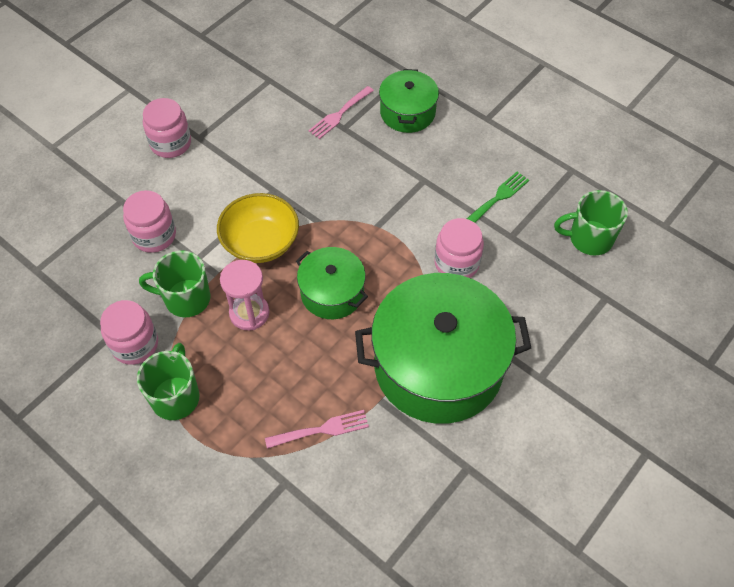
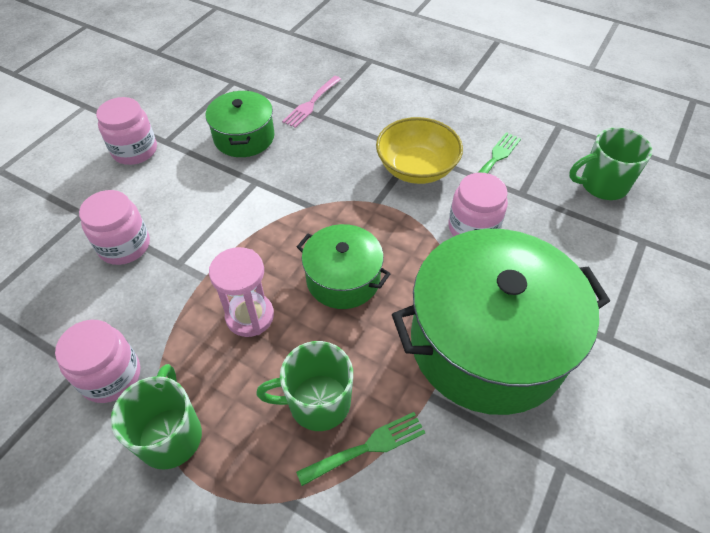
camera: 10 degrees left, 5 degrees down
(186, 298) = (170, 311): green mug -> green mug (317, 403)
(260, 242) = (250, 236): yellow bowl -> yellow bowl (416, 168)
(321, 430) = (367, 447): pink fork -> green fork
(407, 112) = (380, 94): green pot -> green pot (244, 137)

